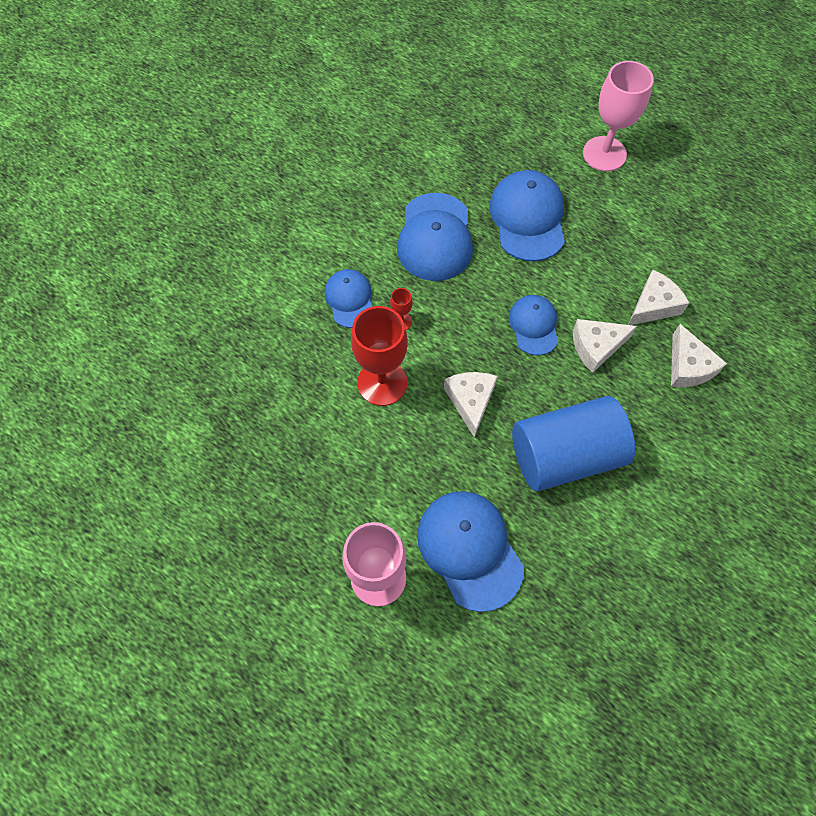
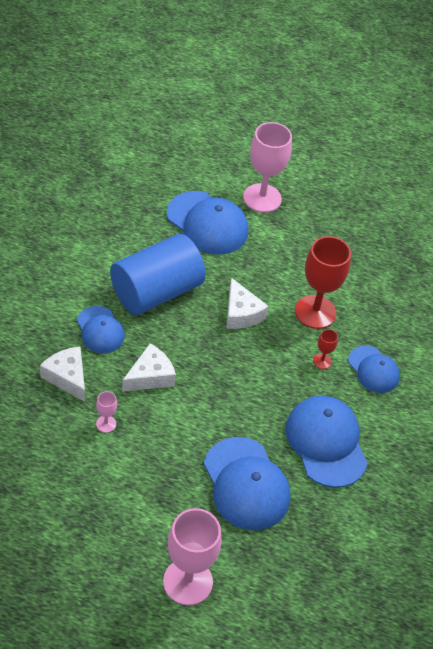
camera: 155 degrees right, 15 degrees down
(534, 325) = (209, 382): blue cap -> blue cap (100, 330)
(653, 305) = (106, 424): white cheese -> pink goblet

